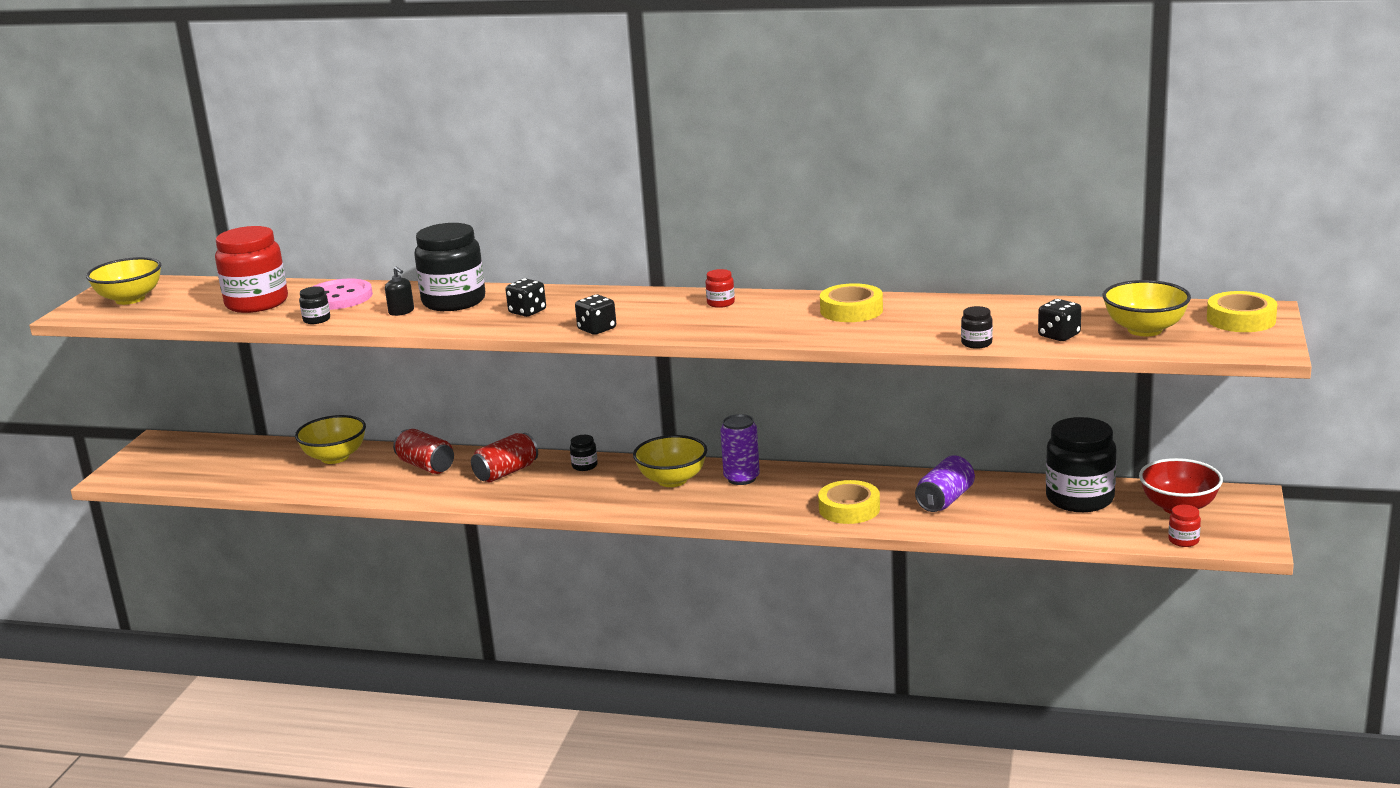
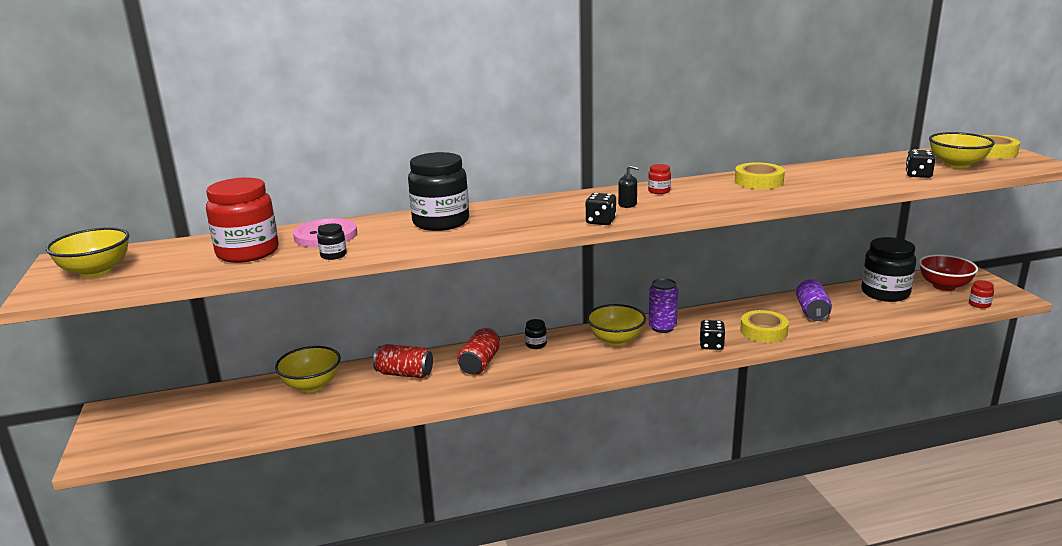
camera: 30 degrees left, 0 degrees up
(401, 312) = (406, 236): black soap dispenser -> black soap dispenser (627, 204)
(527, 312) = (519, 219): black dice -> black dice (711, 345)
(976, 343) = (881, 187): black jar -> none

